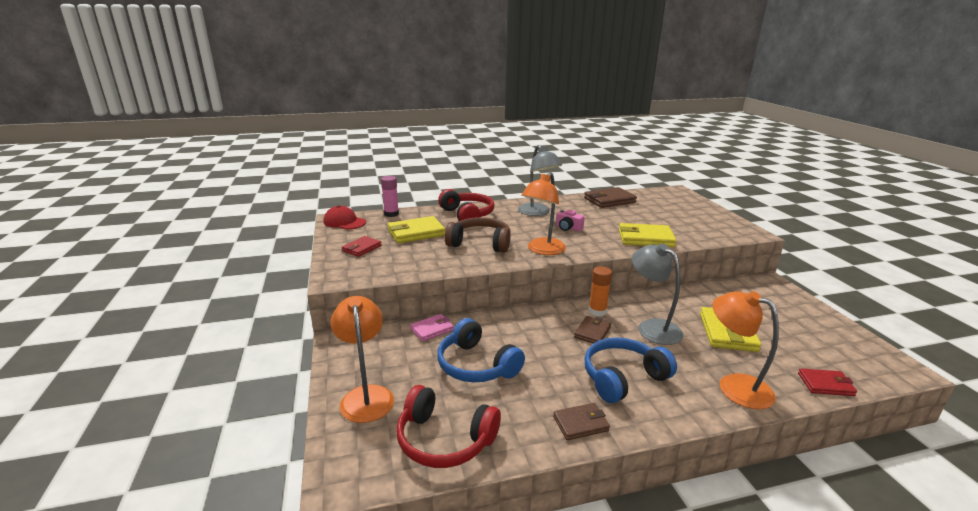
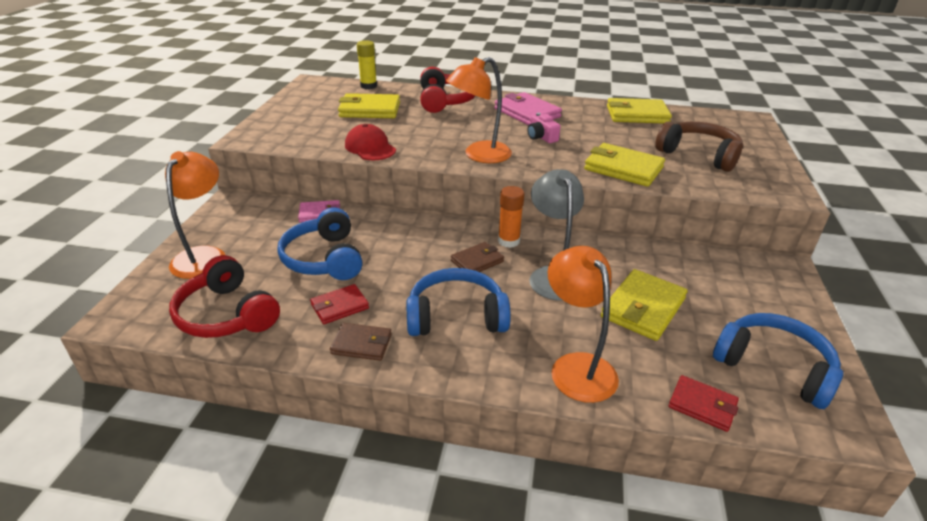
camera: 25 degrees right, 10 degrees up
(344, 222) = (315, 86): red cap -> red cap (370, 147)
(362, 248) = (301, 115): red wallet -> red wallet (340, 306)
(391, 214) = (368, 86): pink glue stick -> yellow glue stick
(480, 243) = (421, 134): brown headphones -> brown headphones (699, 155)
(537, 212) = (527, 113): grey lamp -> pink wallet
(609, 200) = (637, 115): brown wallet -> yellow wallet
(832, 346) = (774, 367): none -> blue headphones

